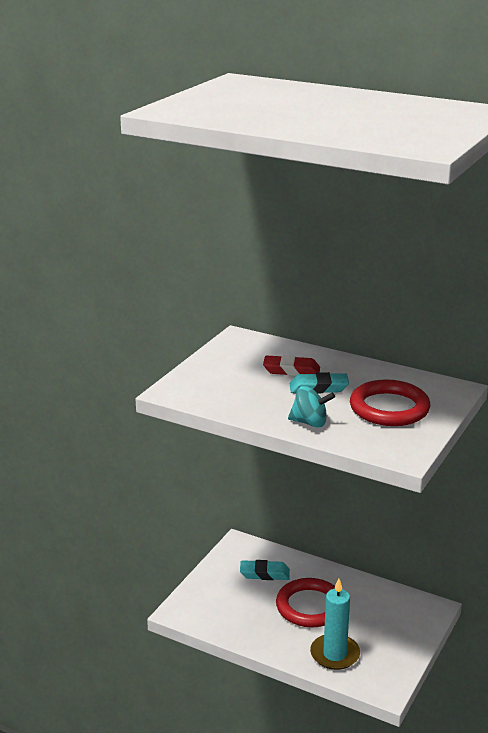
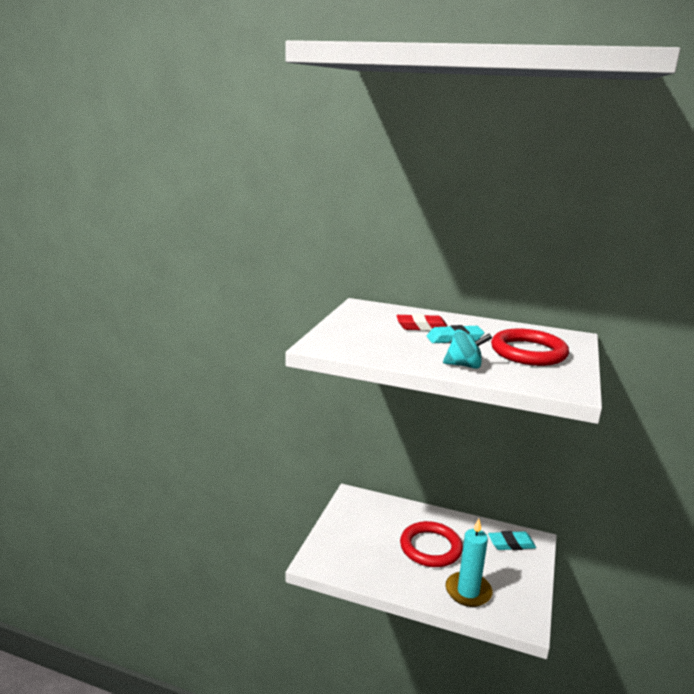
camera: 10 degrees left, 5 degrees down
(264, 573) = (381, 520): turquoise eraser -> turquoise eraser (511, 544)

